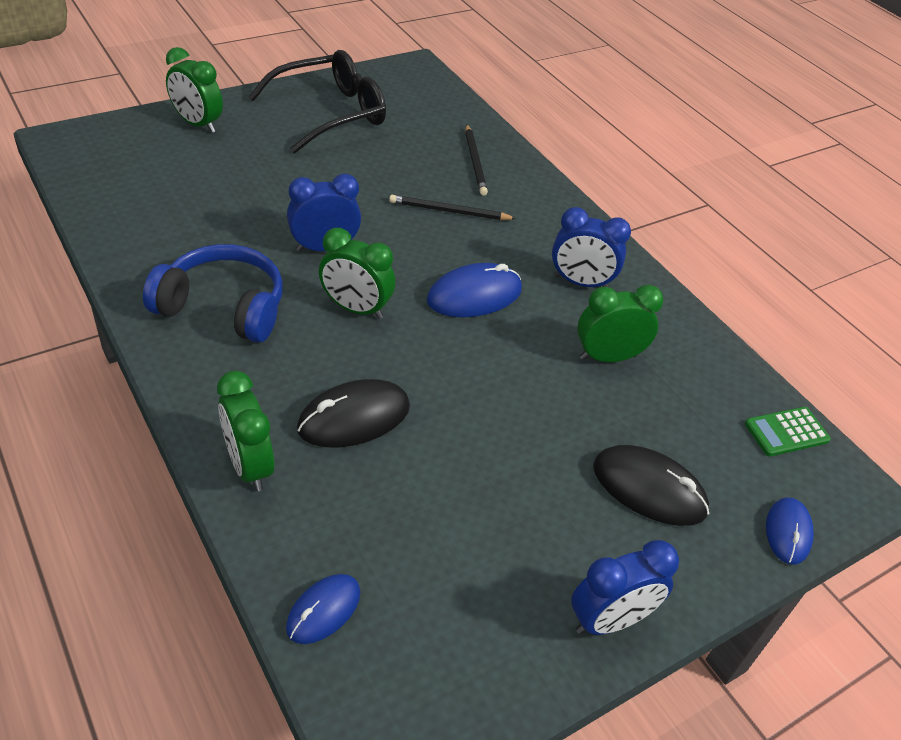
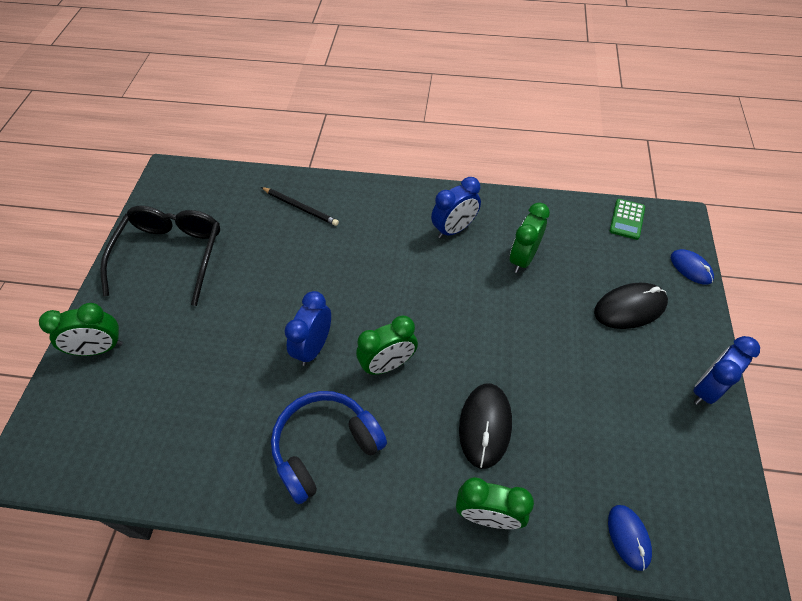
camera: 45 degrees left, 10 degrees up
(449, 211) = (336, 253): black pencil -> none
(474, 295) = (424, 290): blue mouse -> none
(609, 620) = (706, 388): blue clock -> blue clock turned 150 degrees counterclockwise

